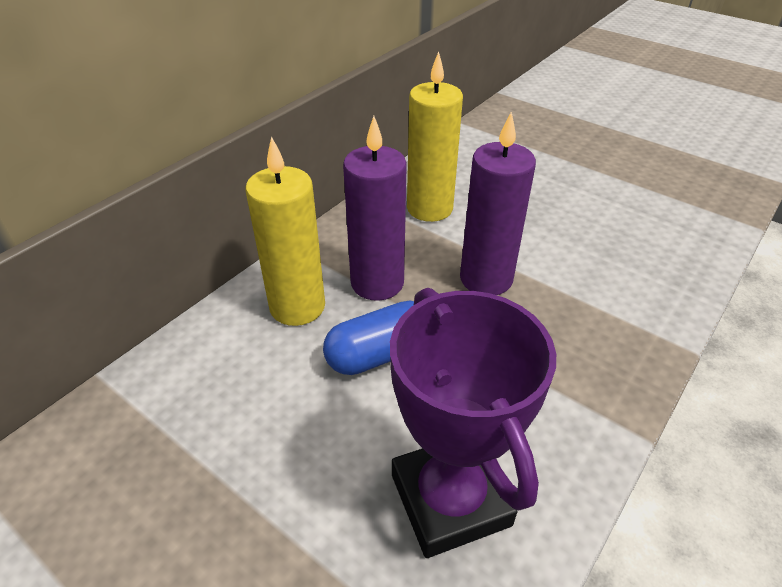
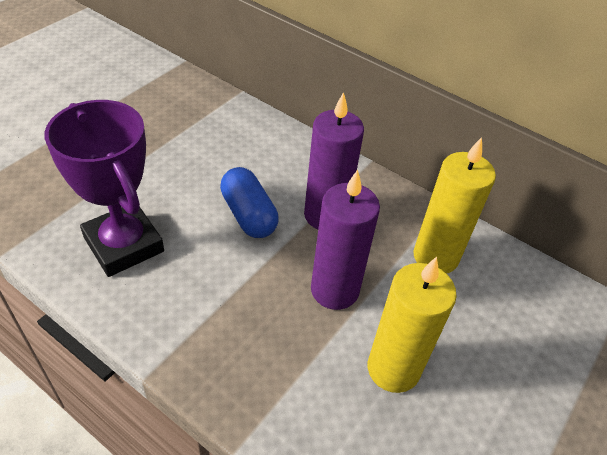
camera: 85 degrees right, 5 degrees up
(297, 306) = (298, 170): yellow candle -> yellow candle (393, 369)
(450, 499) = (124, 244): purple trophy -> purple trophy turned 75 degrees clockwise

